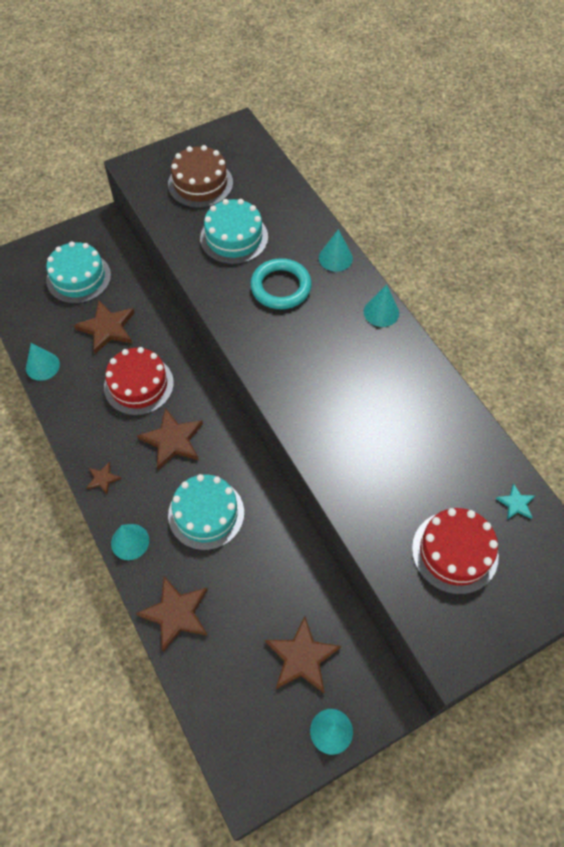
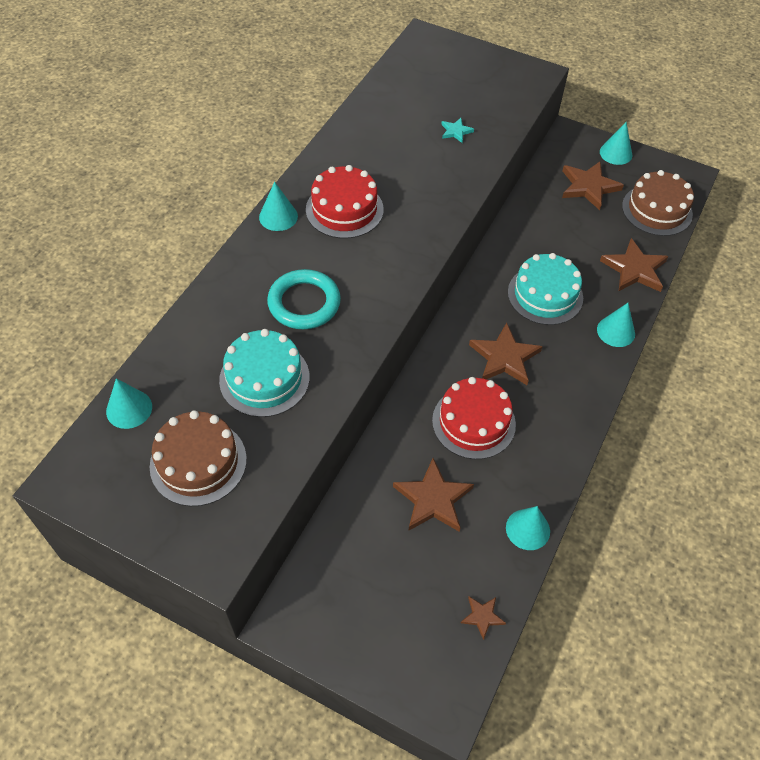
camera: 125 degrees left, 5 degrees down
(78, 278) = (389, 583): turquoise cake -> none
(103, 479) = (586, 387): brown star -> brown star (482, 616)
(226, 703) = (657, 210): none -> brown cake
(335, 258) = (233, 278): turquoise cone -> turquoise cone (129, 409)
(455, 552) = (466, 95): red cake -> red cake (344, 209)
(516, 503) = (400, 79): turquoise star -> turquoise star (456, 131)

